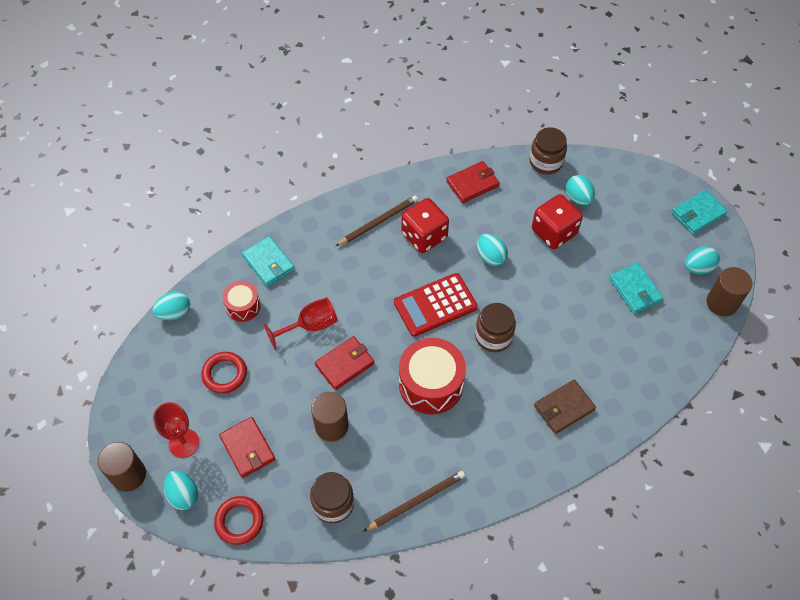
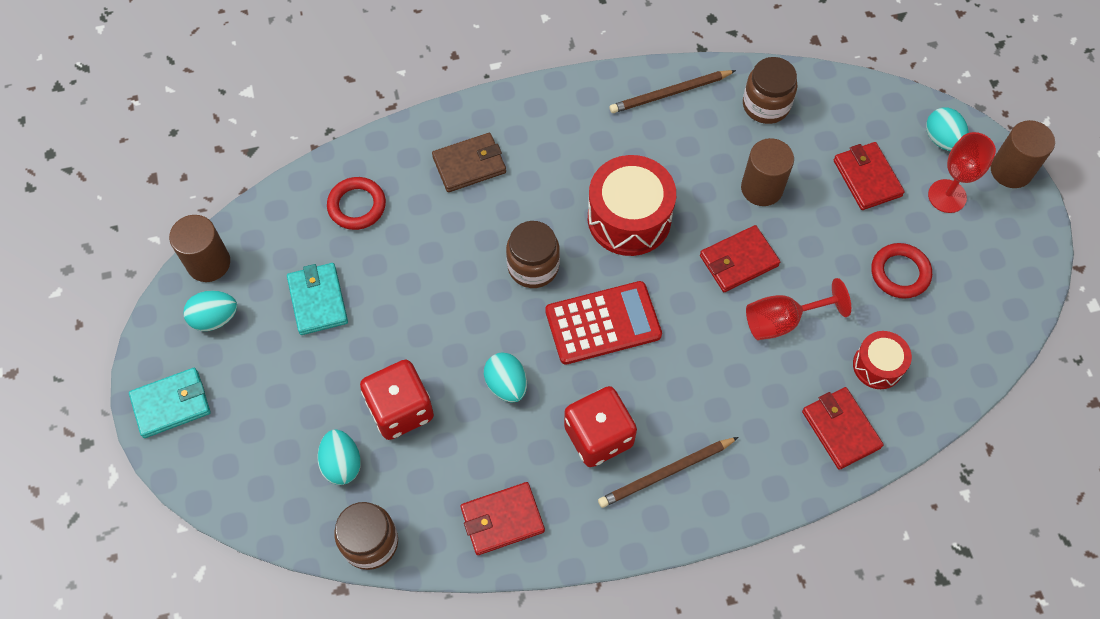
camera: 170 degrees left, 5 degrees up
(174, 313) = (976, 371): turquoise egg -> none
(239, 521) = (874, 103): red ring -> red ring (357, 206)
(268, 263) = (841, 429): turquoise wallet -> red wallet

